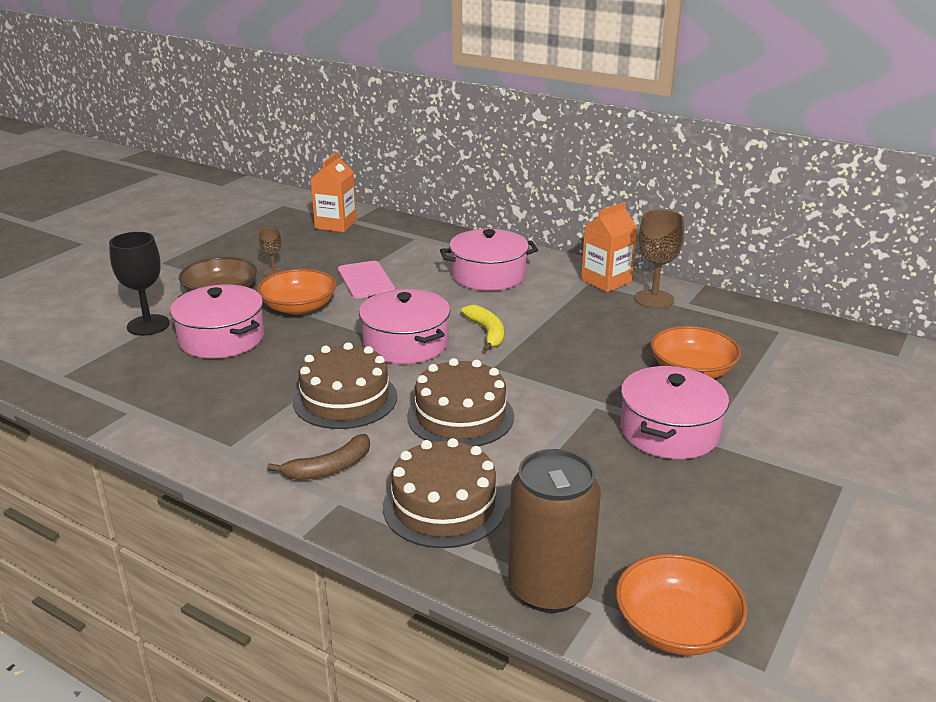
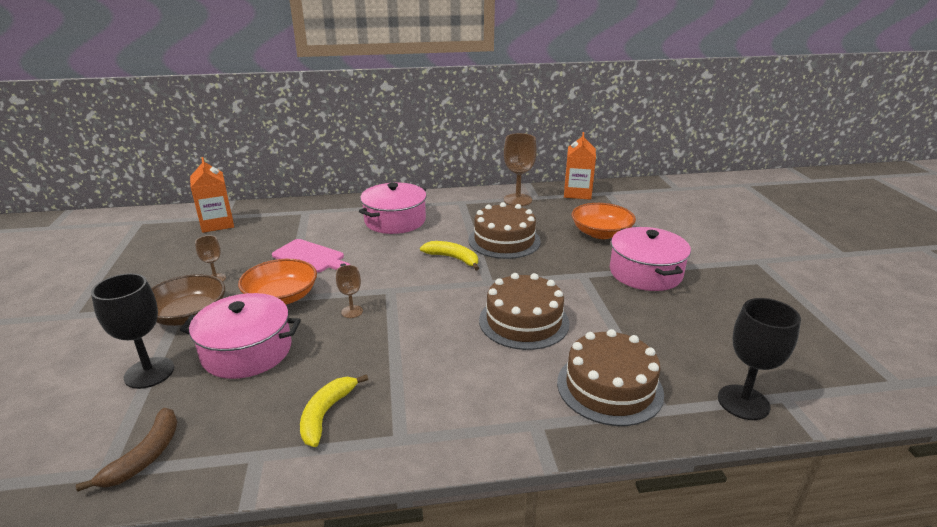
camera: 40 degrees left, 0 degrees up
(210, 408) = (326, 414): none -> yellow banana
(329, 468) = (497, 407): brown banana -> brown banana (145, 456)
(333, 342) = (352, 311): none -> brown goblet
(345, 399) = (427, 349): brown cake -> brown cake (504, 240)
(406, 343) = (409, 289): pink pot -> none
(549, 588) = (743, 402): brown can -> black goblet
(606, 281) = (474, 199): orange carton -> orange carton (577, 193)
(676, 627) = (824, 383): orange bowl -> none

